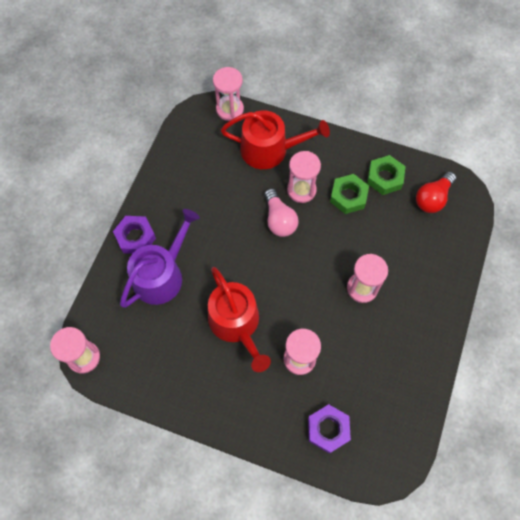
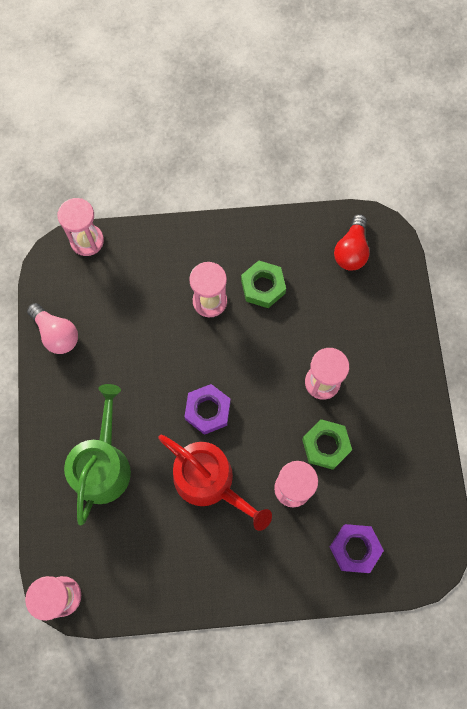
camera: 25 degrees left, 5 degrees up
(135, 237) = (52, 435): purple nut -> purple nut (207, 410)
(161, 274) = (103, 465): purple watering can -> green watering can
(270, 149) = (154, 269): red watering can -> none
(279, 220) = (201, 345): pink light bulb -> pink light bulb (56, 334)
(385, 178) = (292, 249): green nut -> green nut (326, 445)

